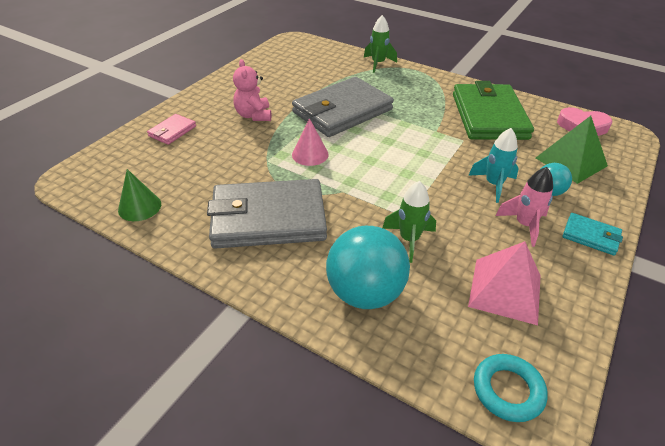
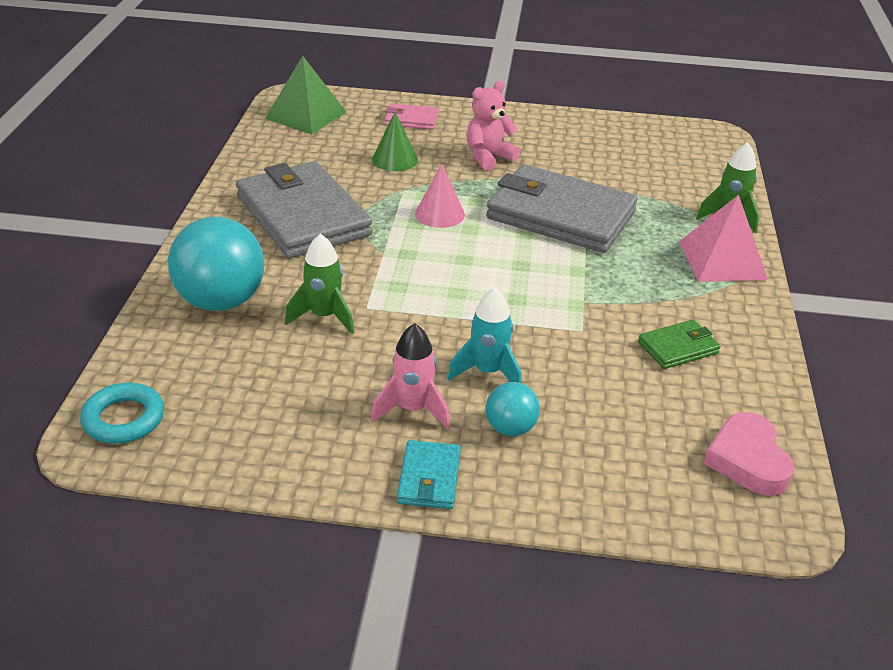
camera: 65 degrees right, 5 degrees down
(139, 207) = (275, 142): green cone -> green cone (394, 159)
(489, 116) = (678, 348): green wallet -> green wallet, size x0.44
(505, 290) = (274, 403): pink pyramid -> pink pyramid (722, 260)
(571, 162) = (616, 449): green pyramid -> green pyramid (305, 115)

